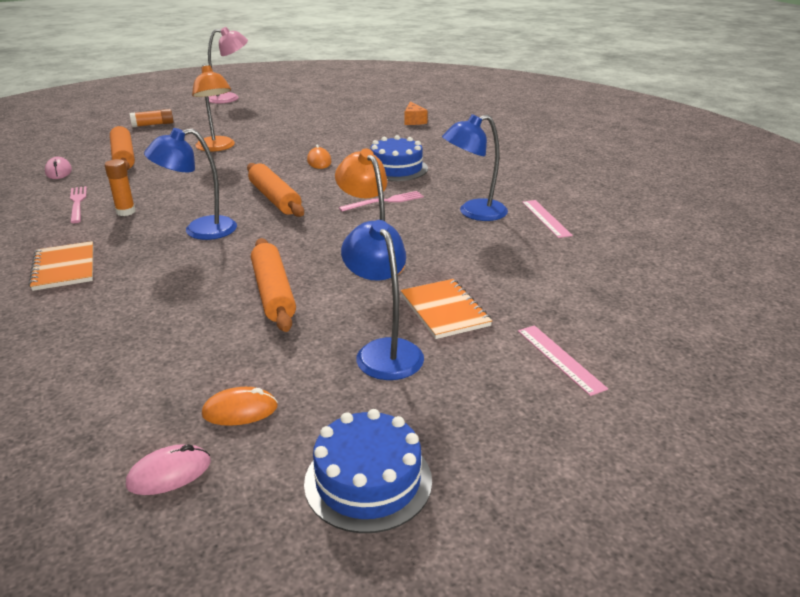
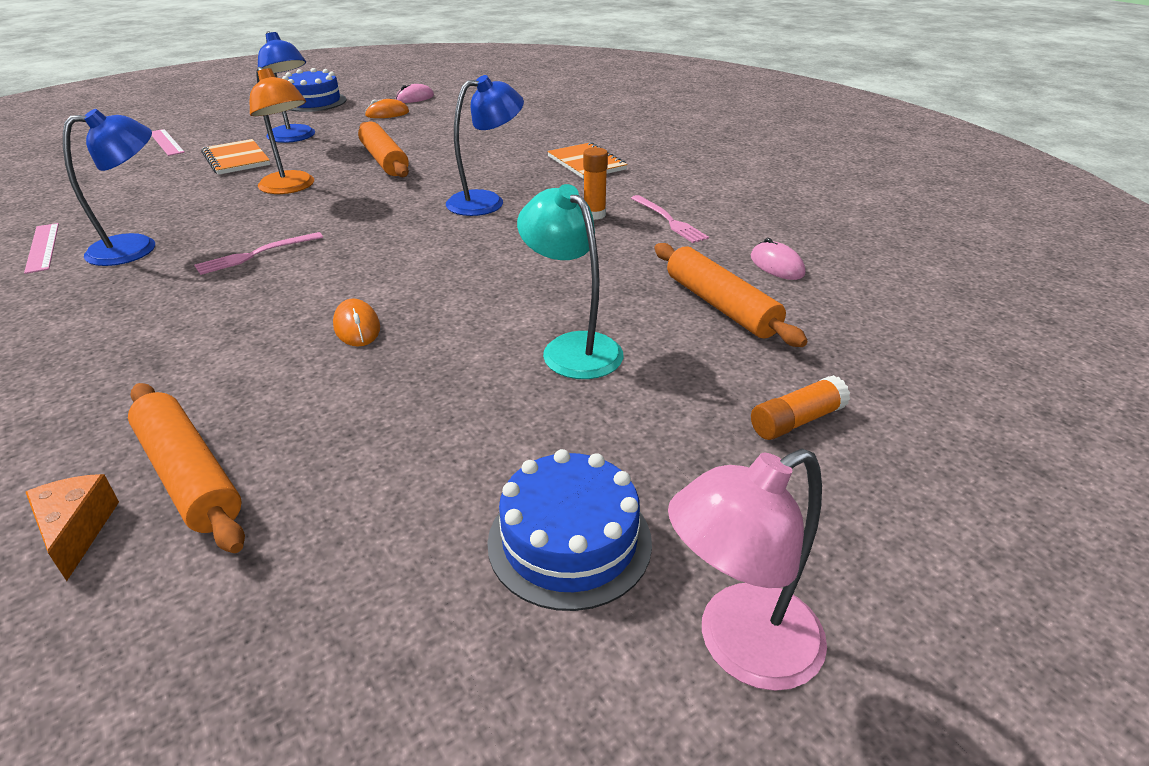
camera: 170 degrees right, 5 degrees up
(217, 148) = (572, 347): orange lamp -> turquoise lamp
(274, 198) = (414, 247): orange rolling pin -> orange rolling pin (189, 476)
(396, 168) = (213, 321): blue cake -> blue cake (569, 541)

